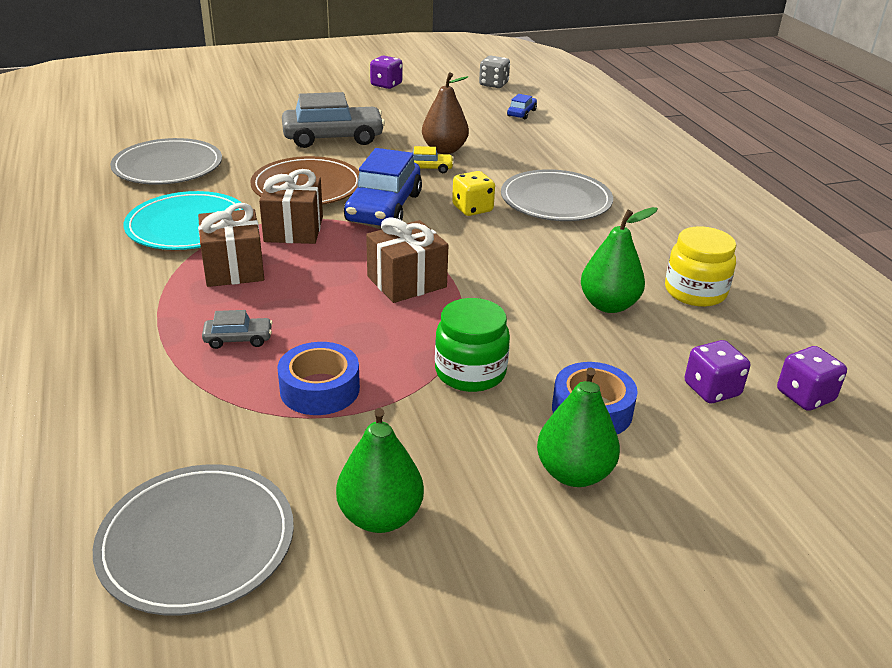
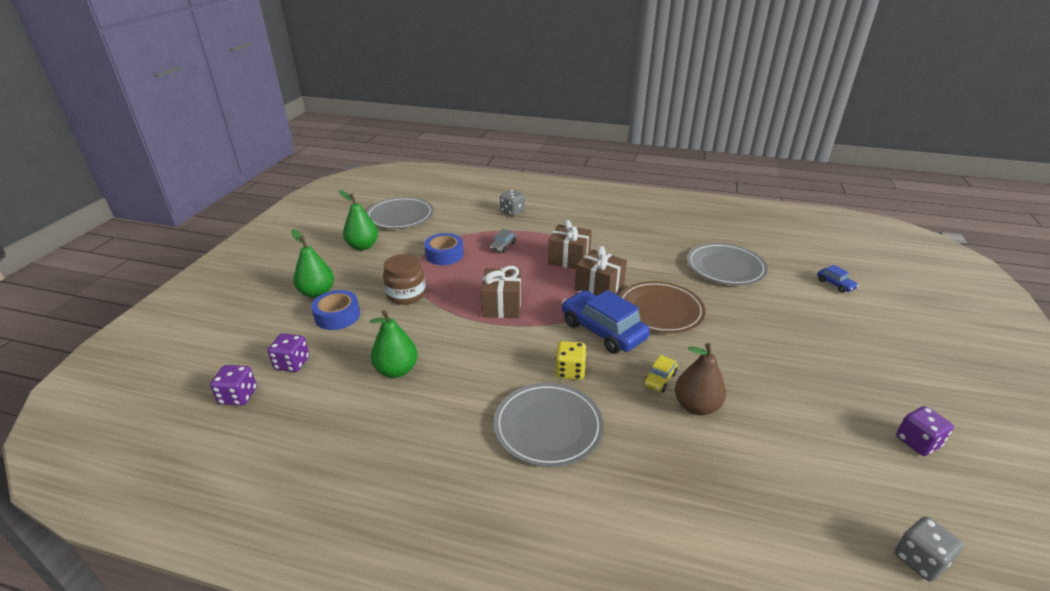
camera: 125 degrees right, 0 degrees up
(81, 379) = (512, 212): none -> grey dice
(188, 226) = (631, 257): turquoise plate -> none
(333, 138) = (753, 350): grey car -> none
(470, 372) = (406, 294): green jar -> brown jar
(521, 113) = (787, 527): blue car -> blue car (835, 284)
(695, 292) = (361, 422): yellow jar -> none

